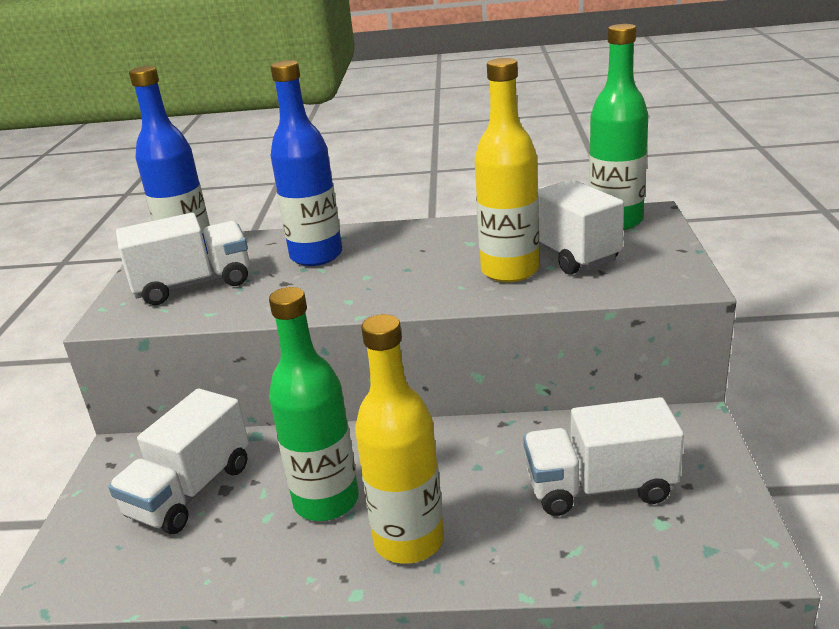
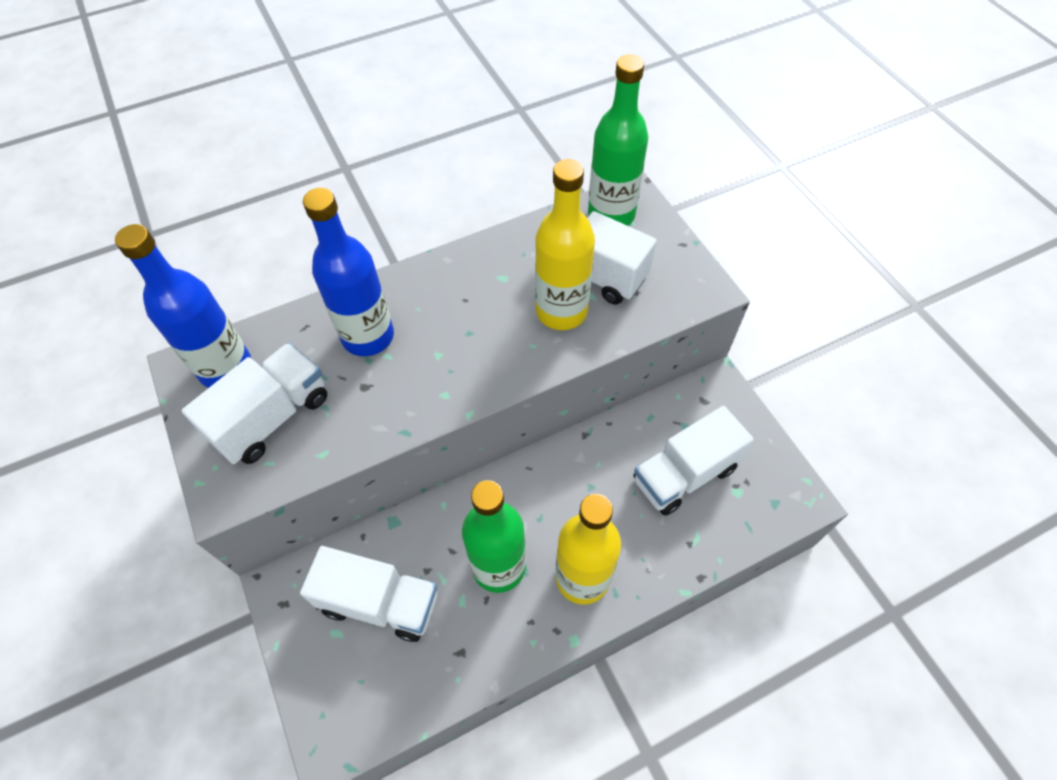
camera: 30 degrees left, 30 degrees up
(190, 491) = (380, 602): white truck -> white truck turned 75 degrees counterclockwise

